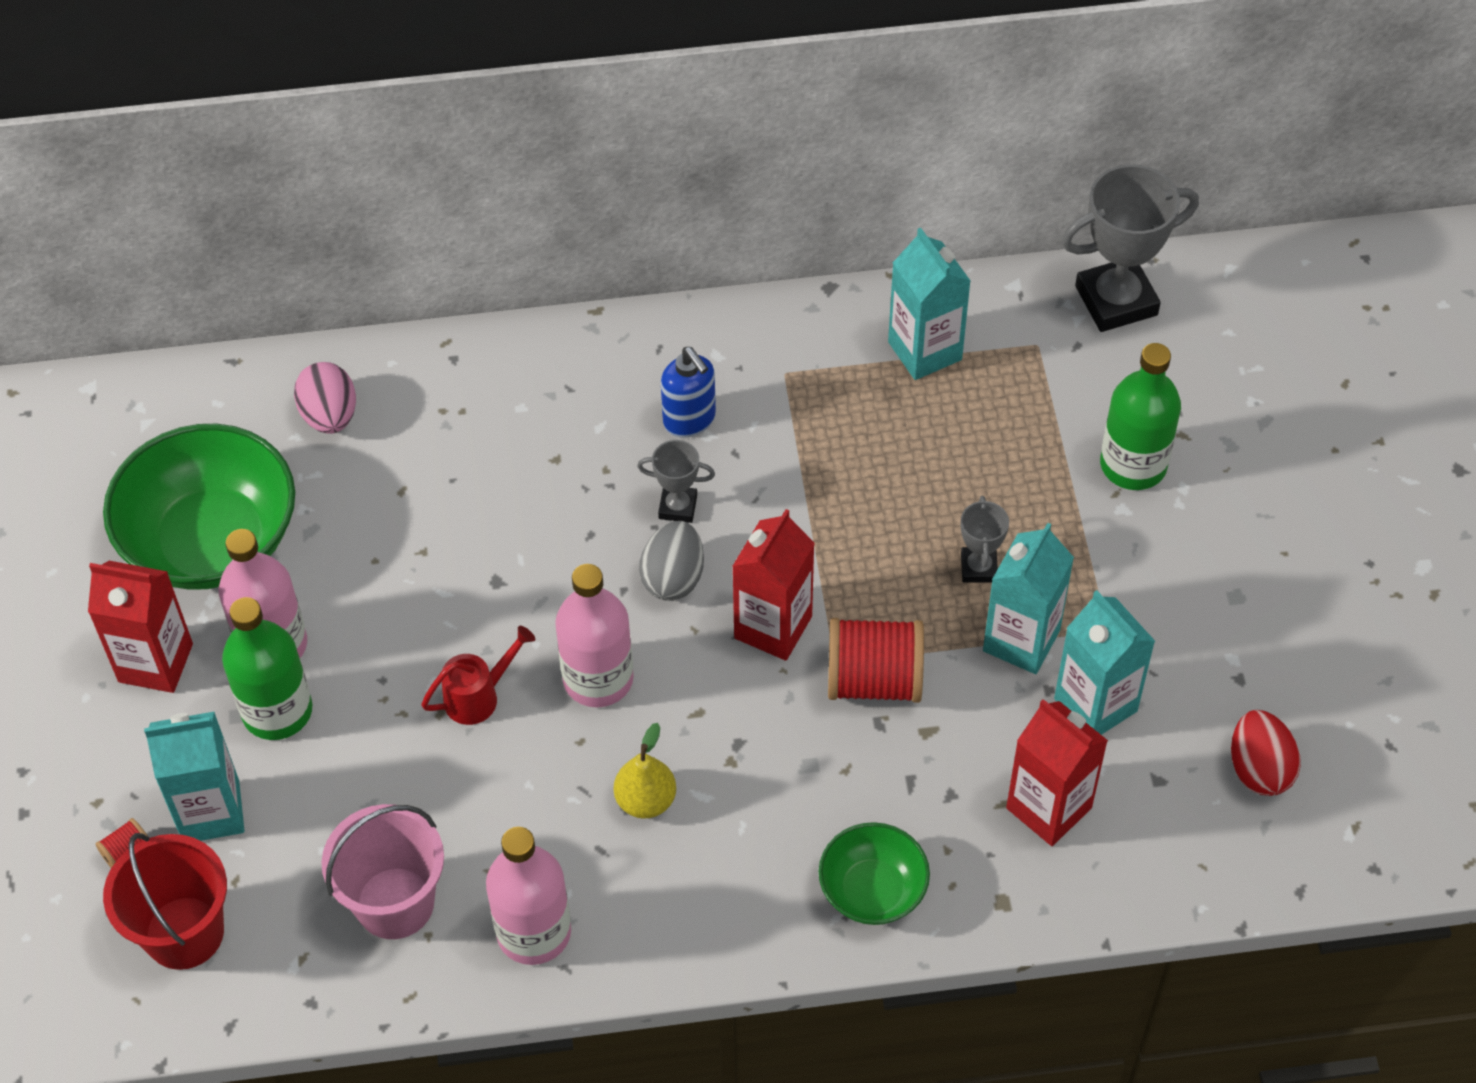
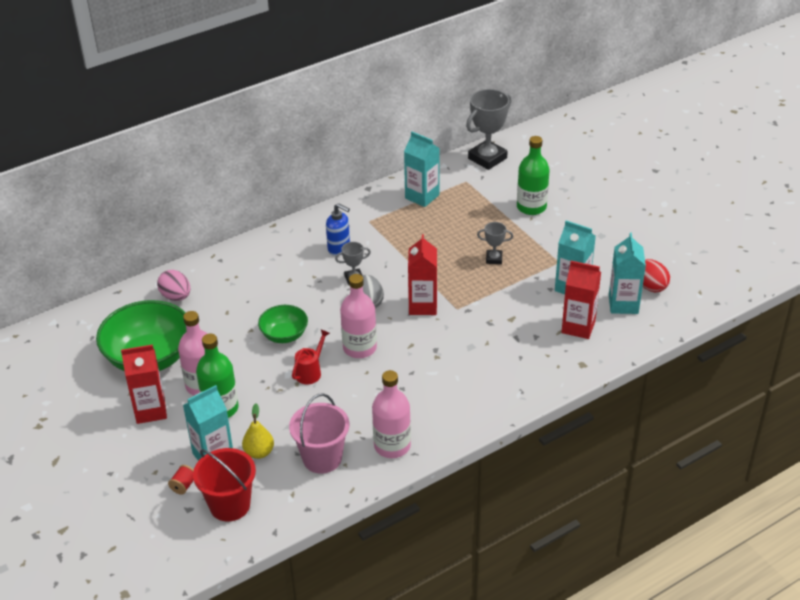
camera: 25 degrees left, 15 degrees down
(646, 800) = (409, 382): yellow pear -> yellow pear (259, 452)
(872, 890) = (527, 379): green bowl -> green bowl (284, 335)
(873, 680) = (477, 309): red spool -> none
(979, 568) = (494, 259): grey trophy -> grey trophy turned 60 degrees counterclockwise
(1021, 640) = (528, 276): turquoise carton -> turquoise carton (623, 304)

